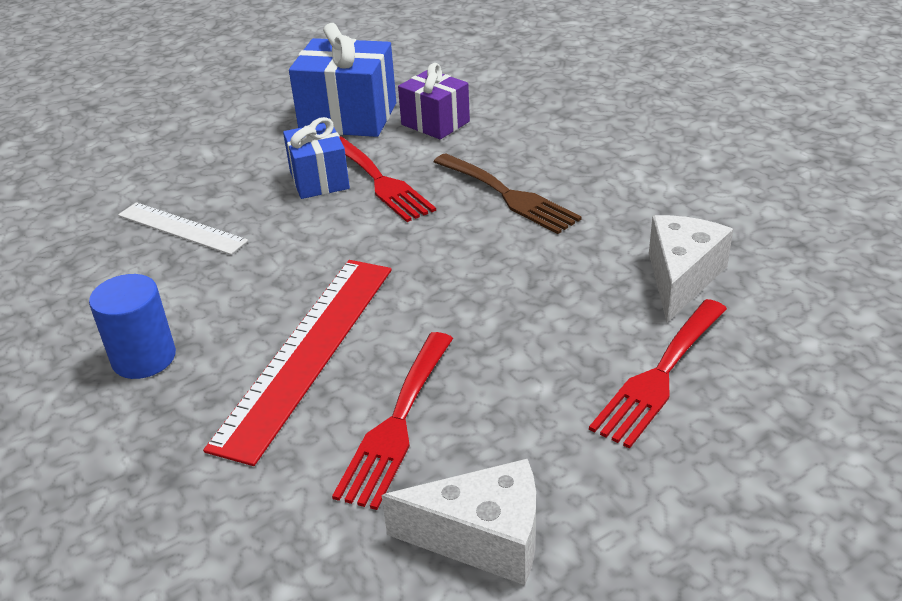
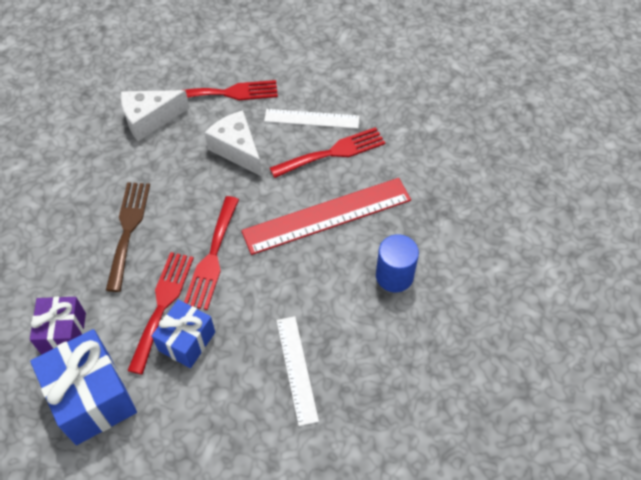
camera: 135 degrees left, 20 degrees up
(388, 234) = (212, 257): none -> red fork
(483, 538) = (355, 94): white cheese -> white cheese (237, 150)
(493, 442) = (311, 118): none -> white ruler

